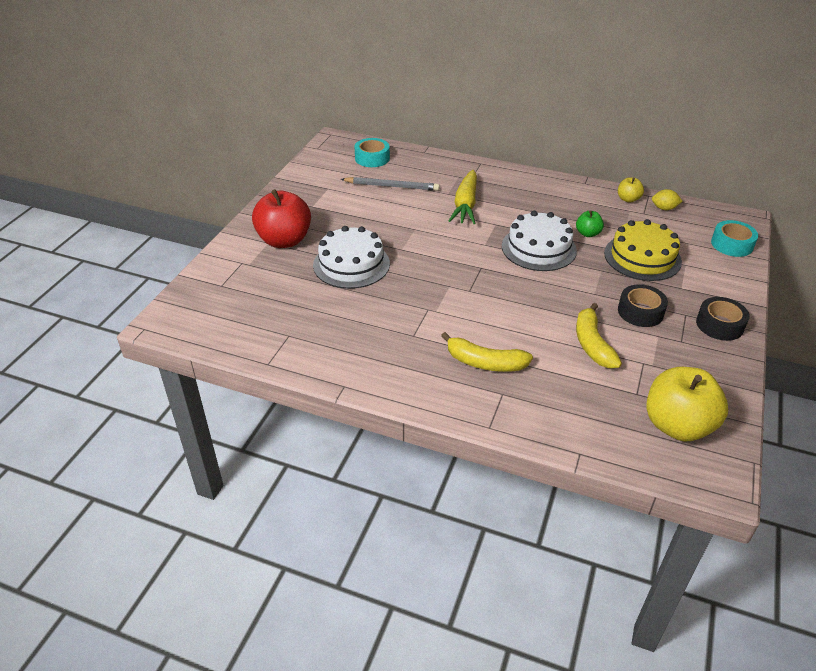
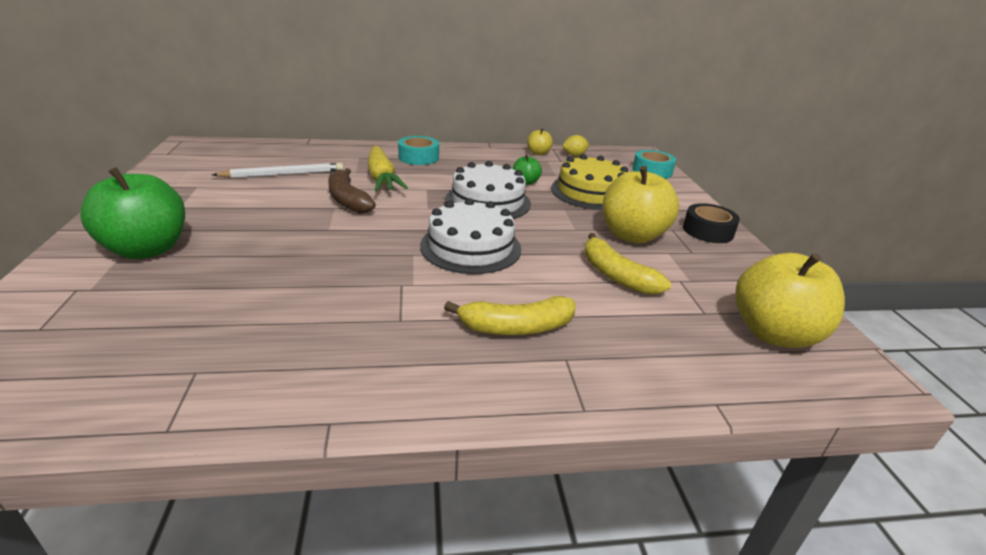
camera: 30 degrees left, 10 degrees down
(284, 240) = (147, 249): red apple -> green apple
(351, 264) = (265, 257): white cake -> white cake (470, 247)
(372, 158) = (245, 154): turquoise tape -> turquoise tape (418, 157)
(392, 186) = (283, 174): grey pencil -> white pencil
(428, 223) = (347, 200): none -> brown banana
(640, 312) = (632, 235): black tape -> yellow apple

